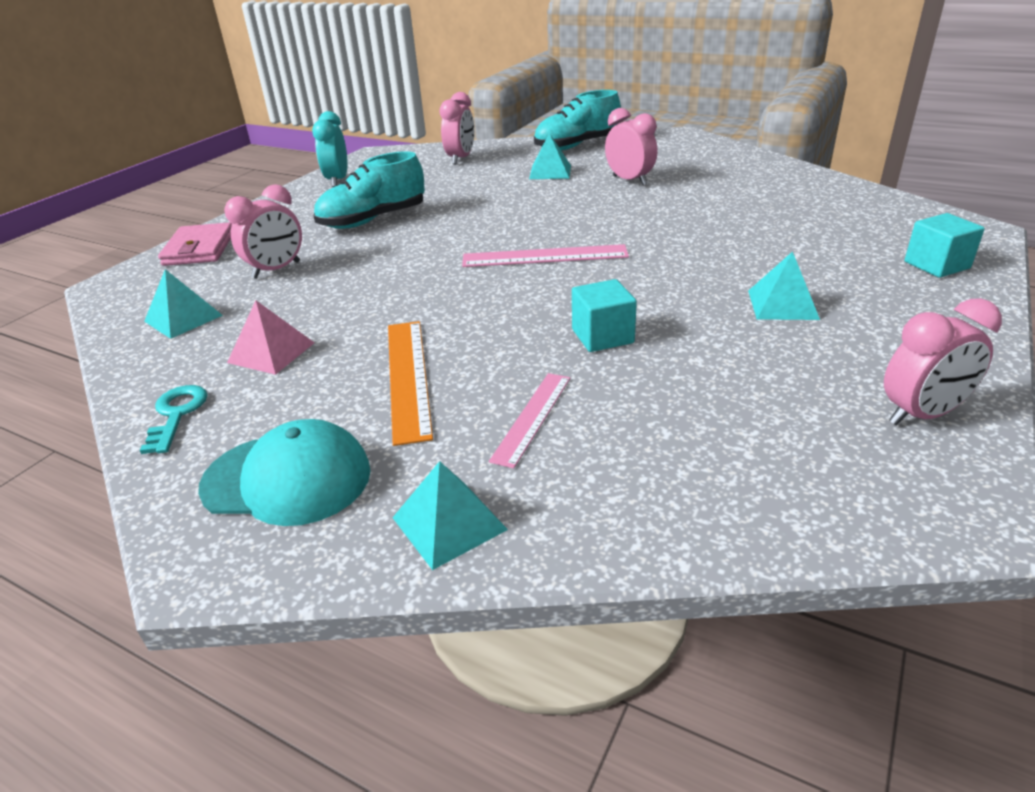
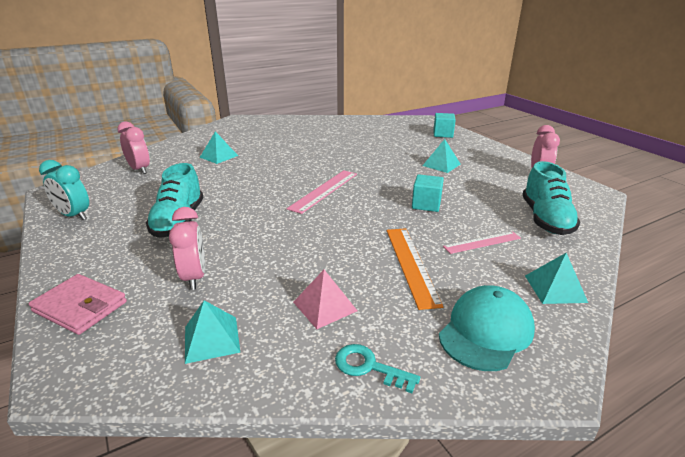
camera: 60 degrees left, 5 degrees down
(408, 377) = (411, 264): orange ruler -> orange ruler turned 60 degrees clockwise
(532, 417) = (482, 242): pink ruler -> pink ruler turned 75 degrees counterclockwise
(577, 146) = (198, 140): turquoise shoe -> turquoise shoe (545, 219)
(629, 180) = (271, 146): pink clock -> none

